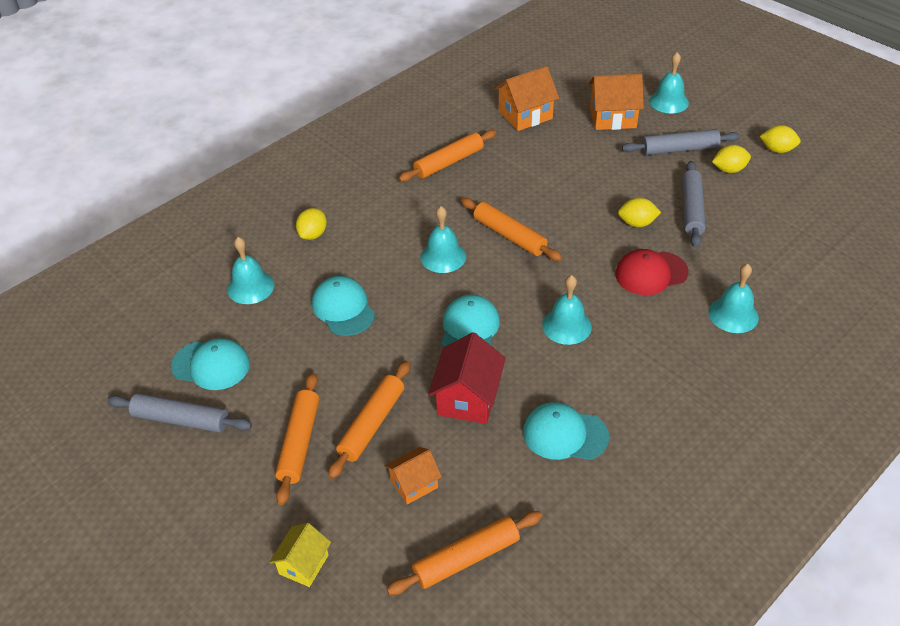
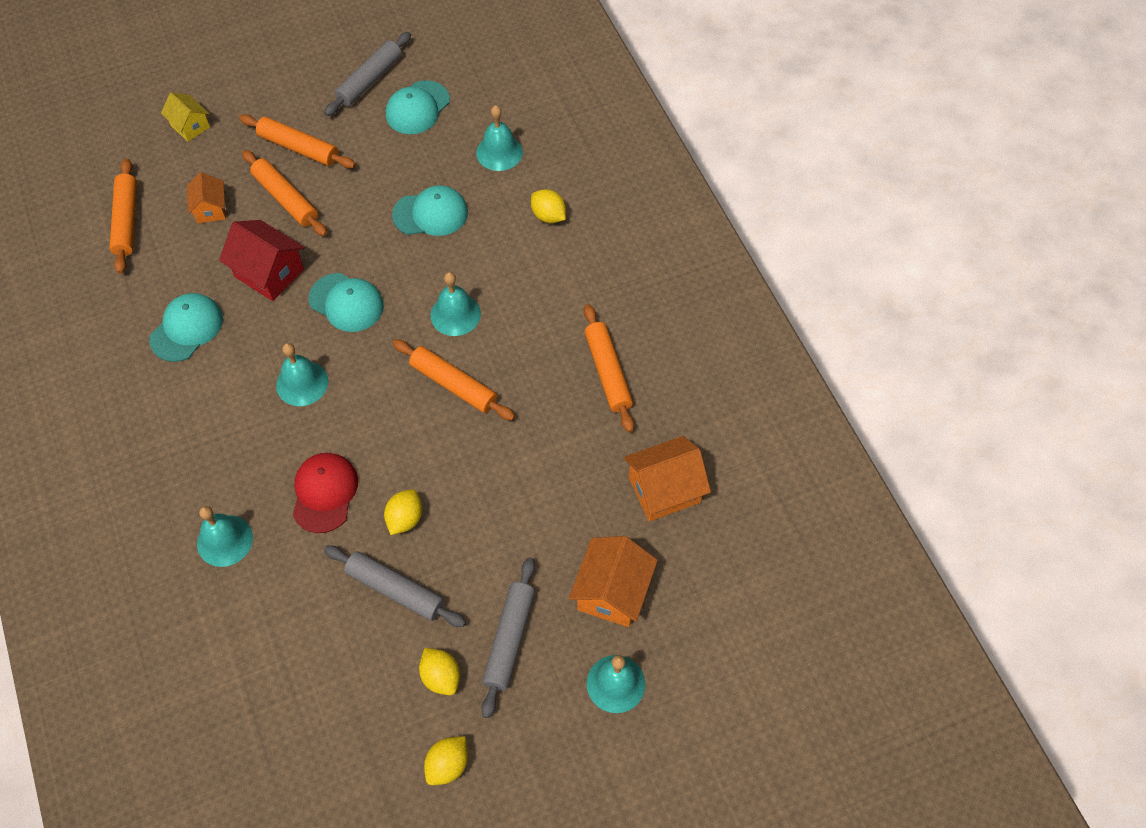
camera: 110 degrees right, 15 degrees up
(509, 236) = (454, 384): orange rolling pin -> orange rolling pin turned 60 degrees clockwise
(525, 115) = (664, 490): orange house -> orange house turned 75 degrees clockwise
(729, 170) = (441, 676): yellow lemon -> yellow lemon turned 45 degrees counterclockwise

